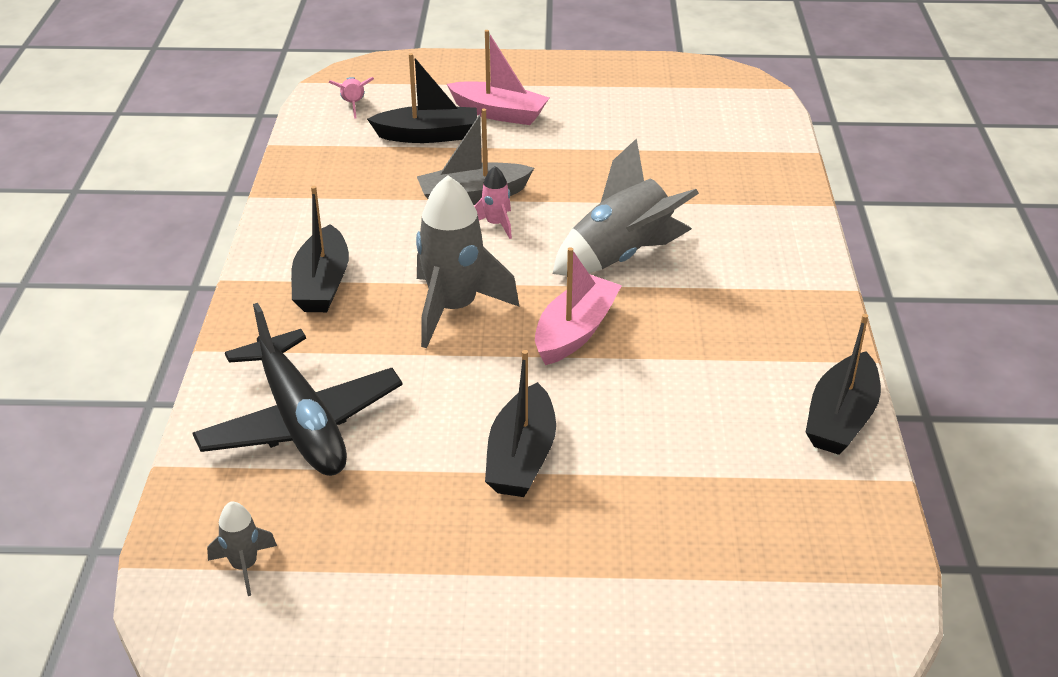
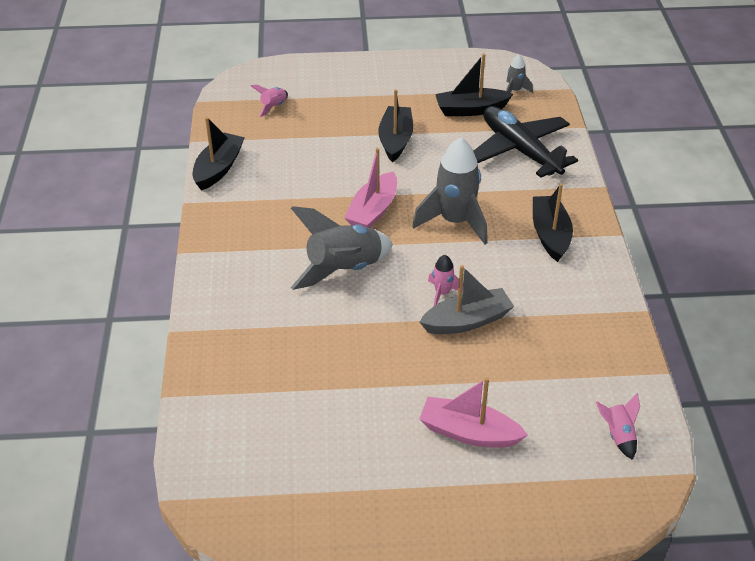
camera: 175 degrees right, 5 degrees up
(428, 135) = (528, 394): black boat -> black boat (470, 110)
(767, 555) = (273, 107): none -> pink rocket

